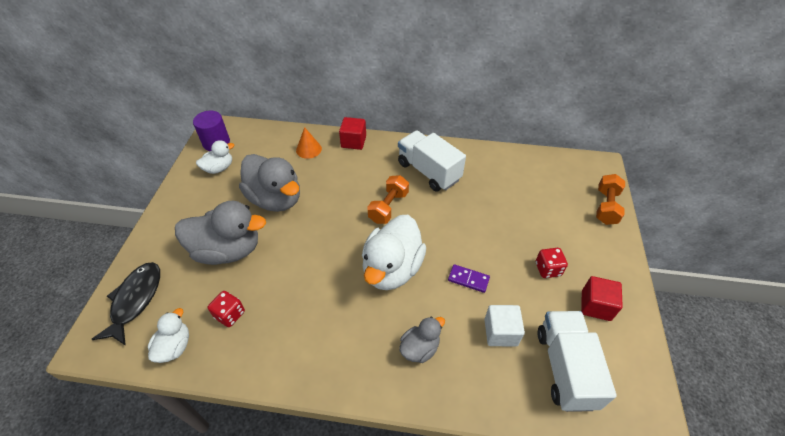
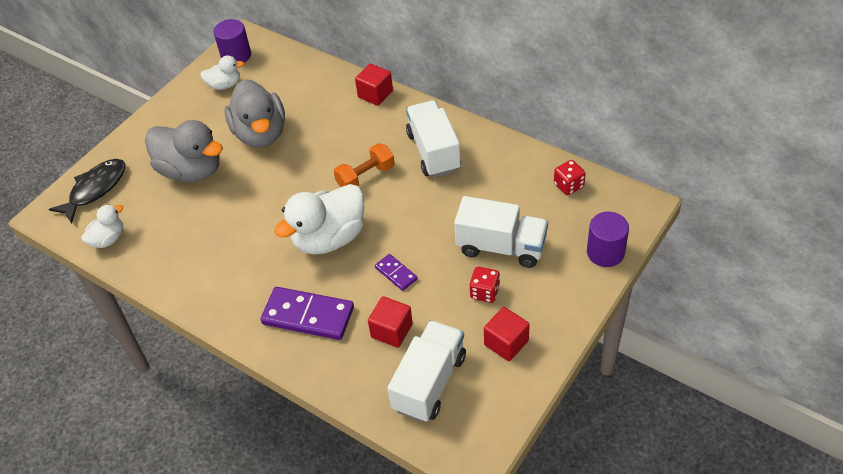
camera: 30 degrees right, 0 degrees up
(230, 314) = (164, 228): red dice -> red dice (568, 185)
(308, 149) = (323, 89): orange cone -> none
(420, 348) = (308, 316): grey duck -> purple domino
(500, 332) = (391, 331): white cube -> red cube
(532, 228) = (501, 247): none -> white truck
(606, 207) = (605, 252): orange dumbbell -> purple cylinder

